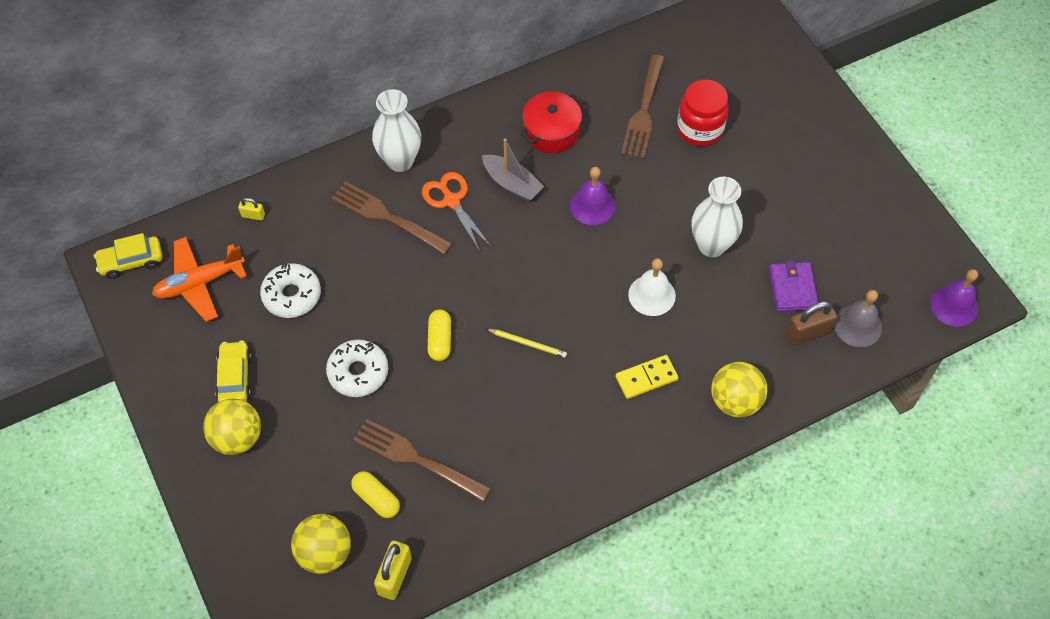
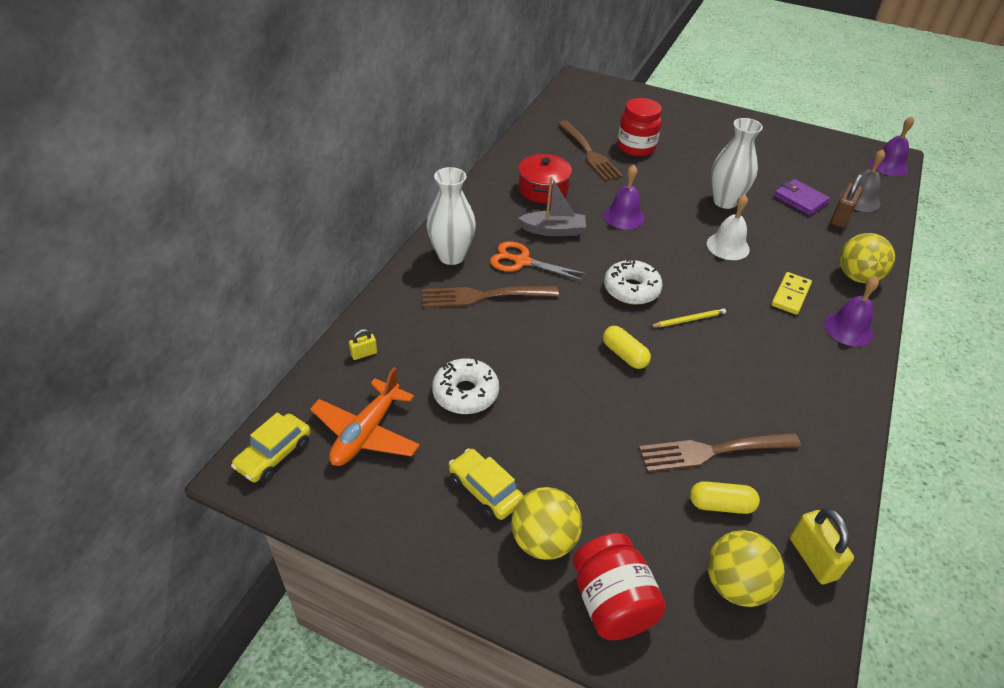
camera: 40 degrees left, 15 degrees down
(237, 505) = (612, 603): none -> red jar
(358, 372) = (589, 417): white donut -> white donut (631, 289)
(656, 441) = (848, 329): none -> purple bell

